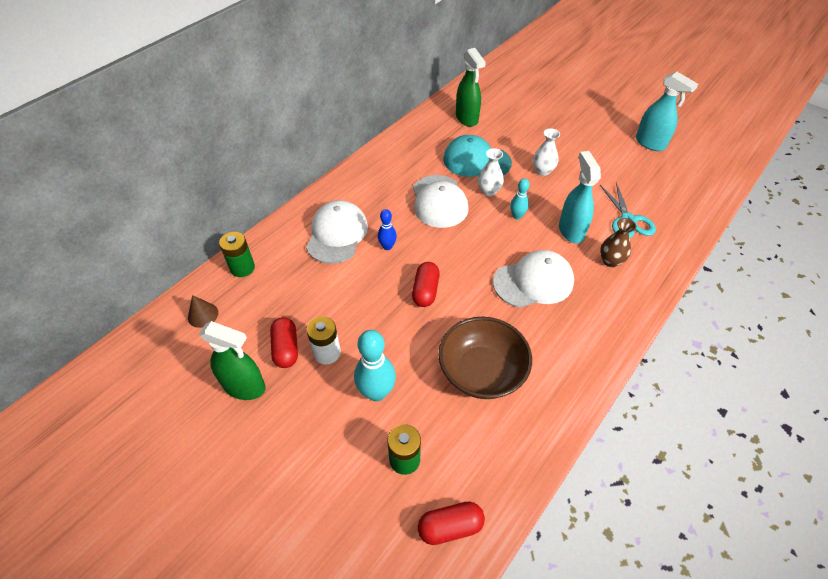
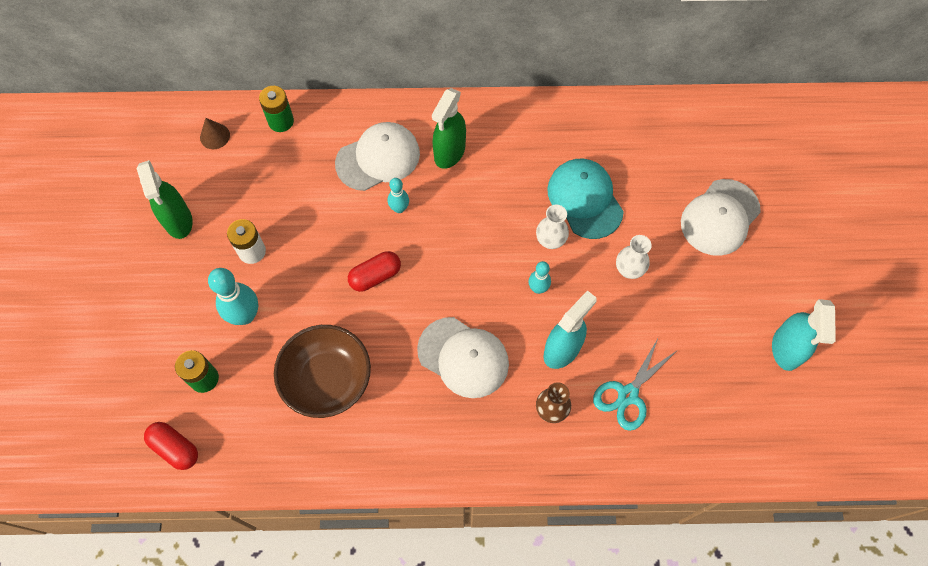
camera: 50 degrees right, 15 degrees up
(286, 348) = (232, 220): red capsule -> none
(387, 246) = (399, 208): blue bowling pin -> turquoise bowling pin
(439, 201) = (495, 208): white cap -> white cap (720, 217)
(467, 118) = (644, 144): green spray bottle -> green spray bottle (449, 152)

